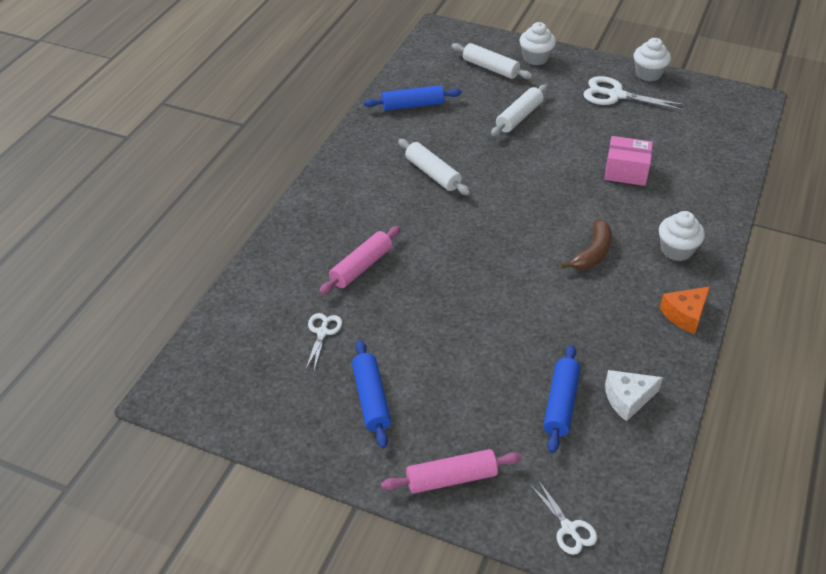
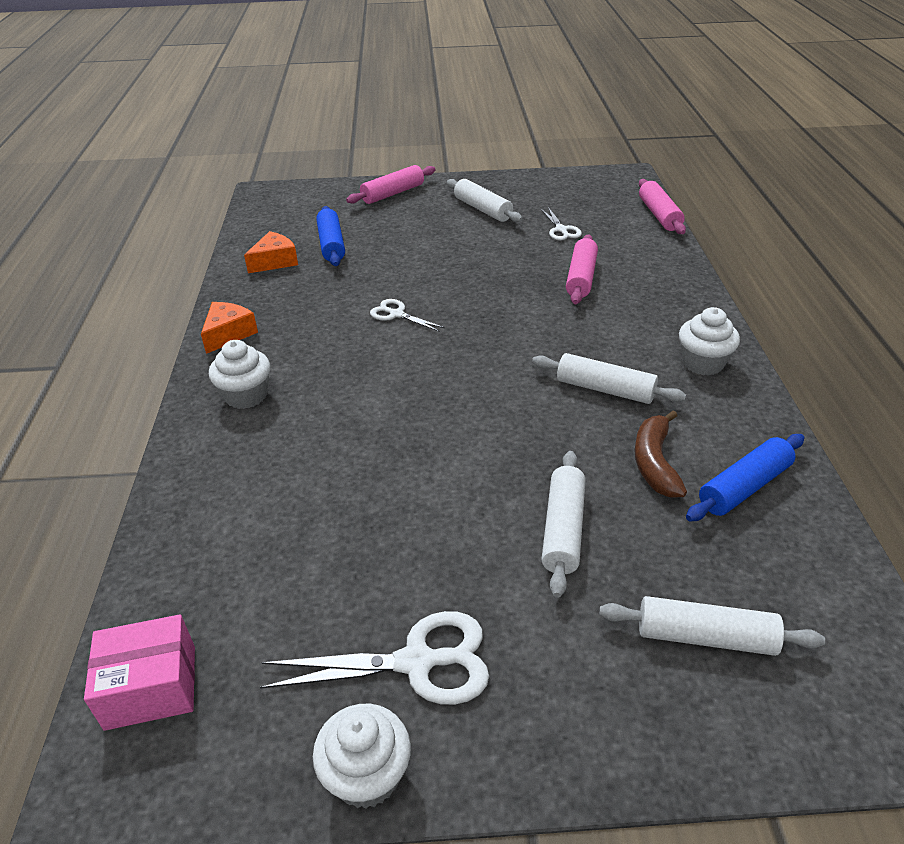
camera: 155 degrees right, 5 degrees down
(213, 316) = (659, 215): none -> pink rolling pin
(371, 399) = (482, 209): blue rolling pin -> white rolling pin
(535, 58) = (643, 716): white cupcake -> white cupcake (703, 363)
(568, 528) = (300, 195): white scissors -> white scissors (397, 314)
(592, 253) = (349, 361): brown banana -> brown banana (655, 463)
(626, 171) = (342, 486): pink box -> pink box (151, 687)
(627, 399) = (275, 261): white cheese -> orange cheese

